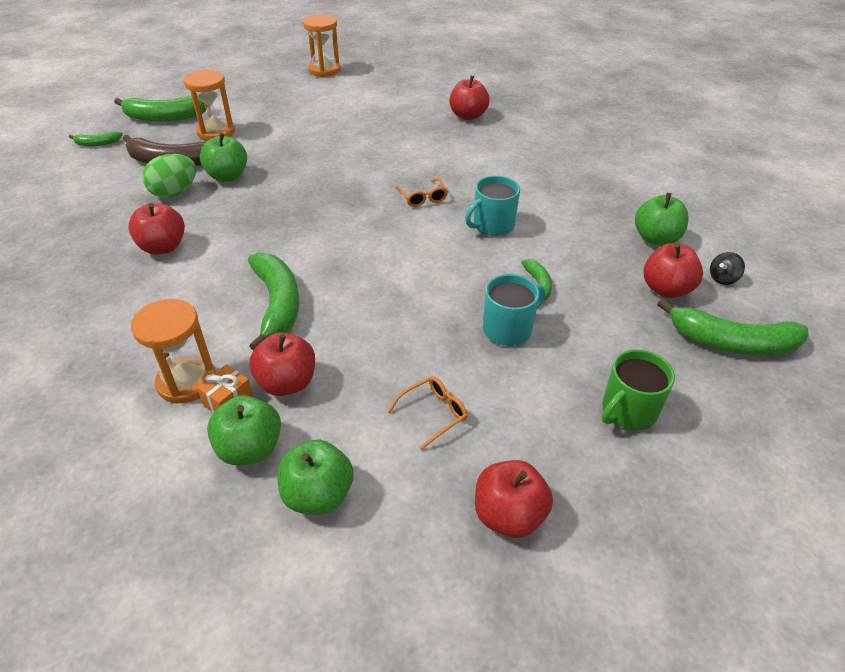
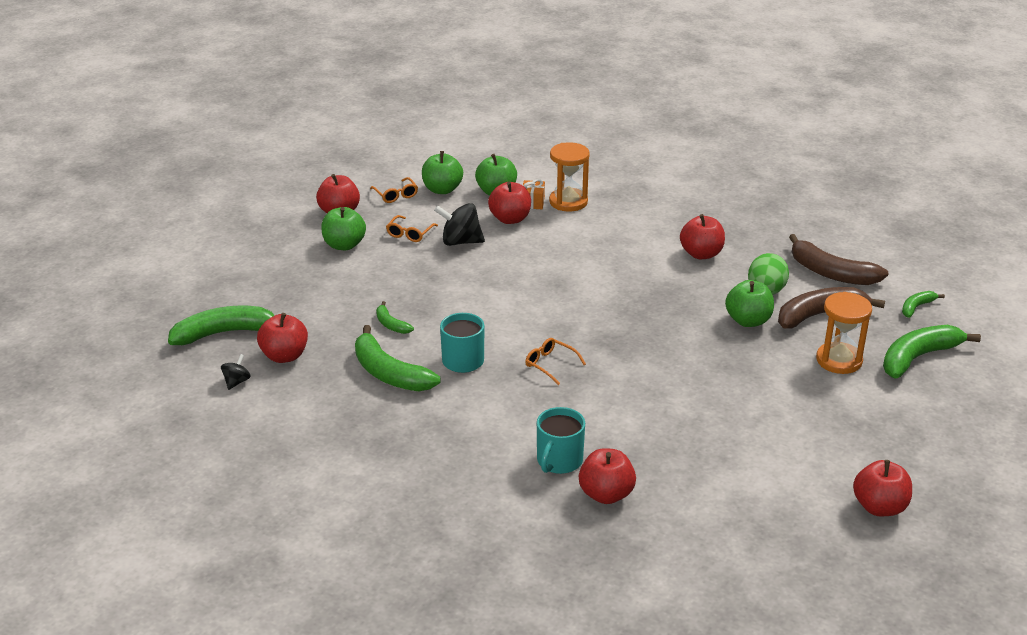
camera: 150 degrees right, 10 degrees down
(98, 188) = (831, 273): none -> brown banana
(277, 304) = (568, 250): green banana -> green banana (389, 373)
(324, 70) = (879, 507): orange hourglass -> red apple
(381, 369) = (460, 242): none -> black spinning top
(396, 517) = (396, 195): none -> orange glasses
(508, 329) = (394, 288): turquoise mug -> turquoise mug (559, 461)
(627, 411) = (290, 271): green mug -> none
(656, 239) = (306, 400): green apple -> green apple (344, 245)

